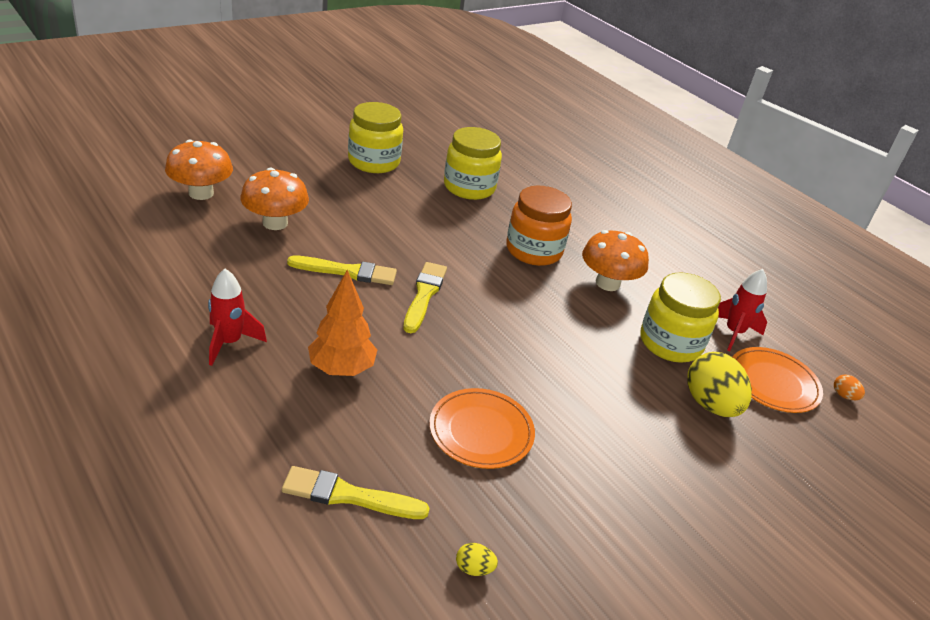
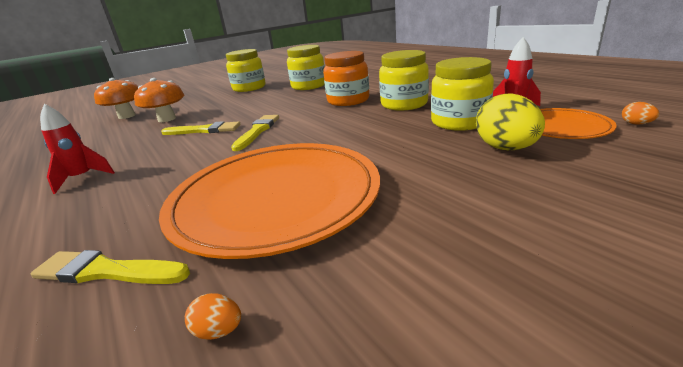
camera: 10 degrees right, 10 degrees down
(341, 369) = (166, 179): orange tree -> none
(474, 568) = (219, 331): yellow egg -> orange egg
(481, 431) = (276, 199): orange plate -> orange plate, size x2.00
(607, 283) = (404, 104): orange mushroom -> yellow jar

